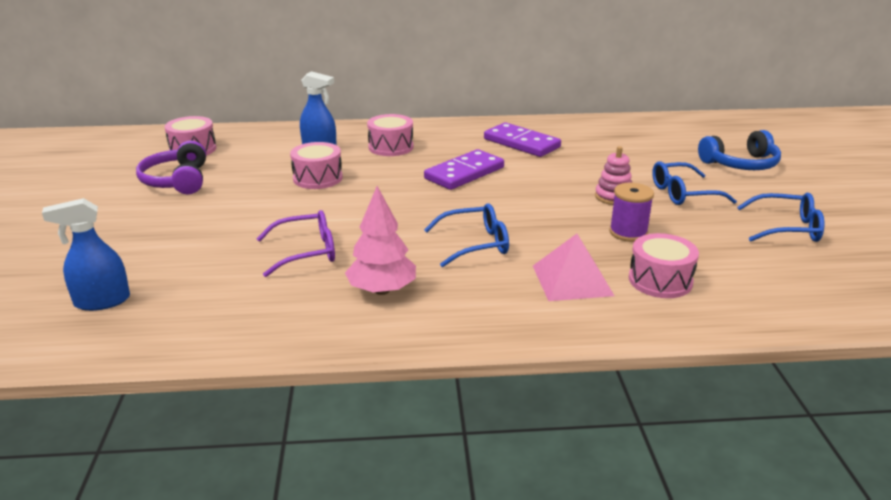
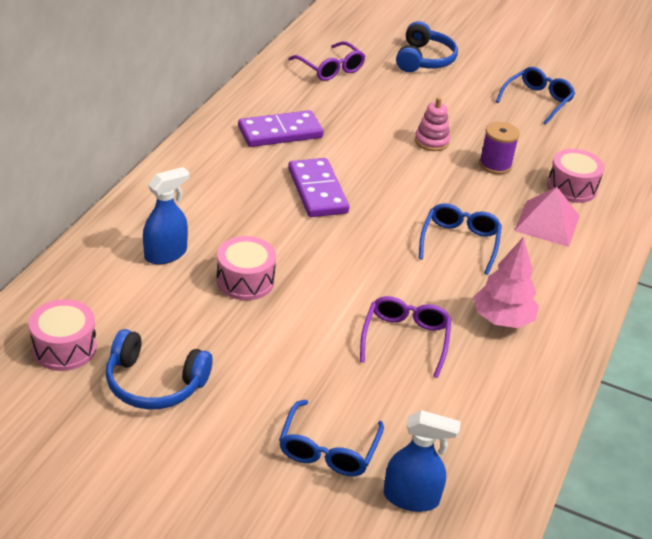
camera: 65 degrees left, 10 degrees up
(102, 301) = (411, 498): blue spray bottle -> blue spray bottle turned 90 degrees counterclockwise
(177, 180) = (154, 383): purple headphones -> blue headphones
(391, 147) = (210, 207): pink drum -> none
(645, 137) = (330, 69): none -> purple glasses
(683, 193) = (452, 109): blue glasses -> blue glasses (328, 449)

